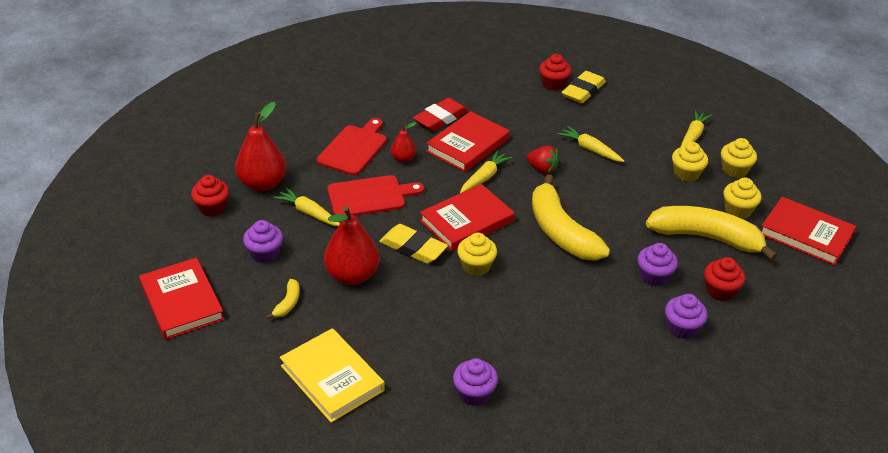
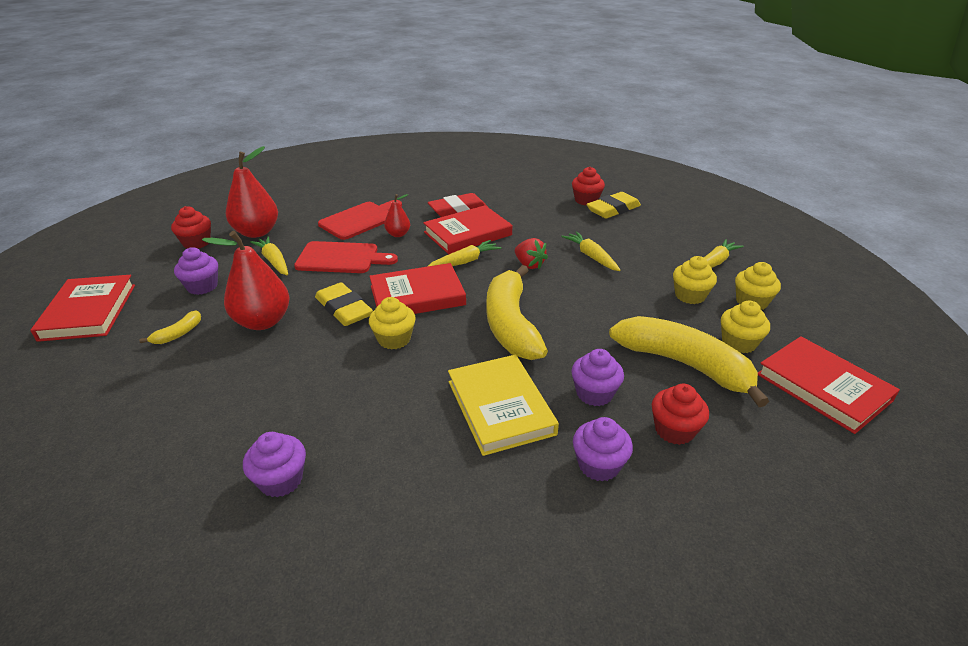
camera: 20 degrees right, 5 degrees down
(332, 378) = (146, 419): yellow book -> yellow book (500, 407)

